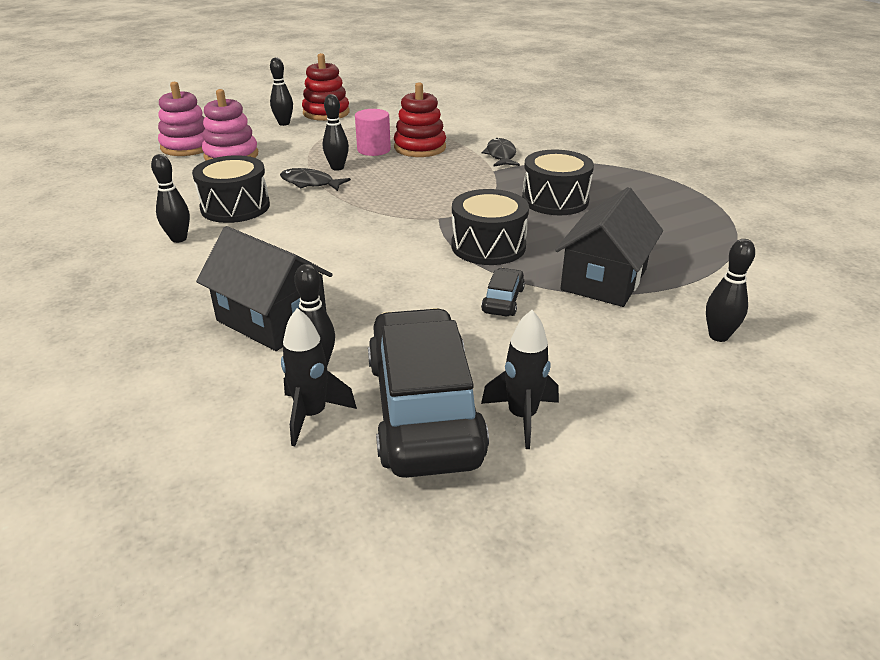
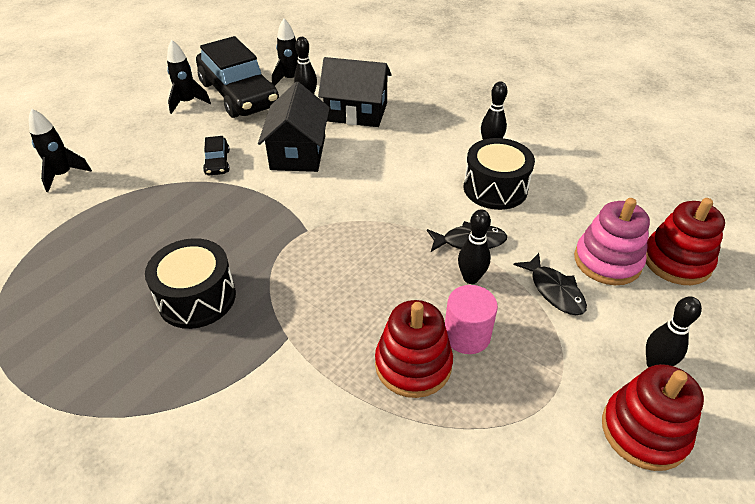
camera: 155 degrees right, 10 degrees up
(187, 146) = (676, 261): pink stacking toy -> red stacking toy
(488, 246) = (246, 209): black drum -> none
(501, 155) = (292, 384): black fish -> black fish (554, 291)
(604, 279) = (142, 201): black house -> black house (298, 153)
(718, 336) = (63, 175): black bowling pin -> black rocket

